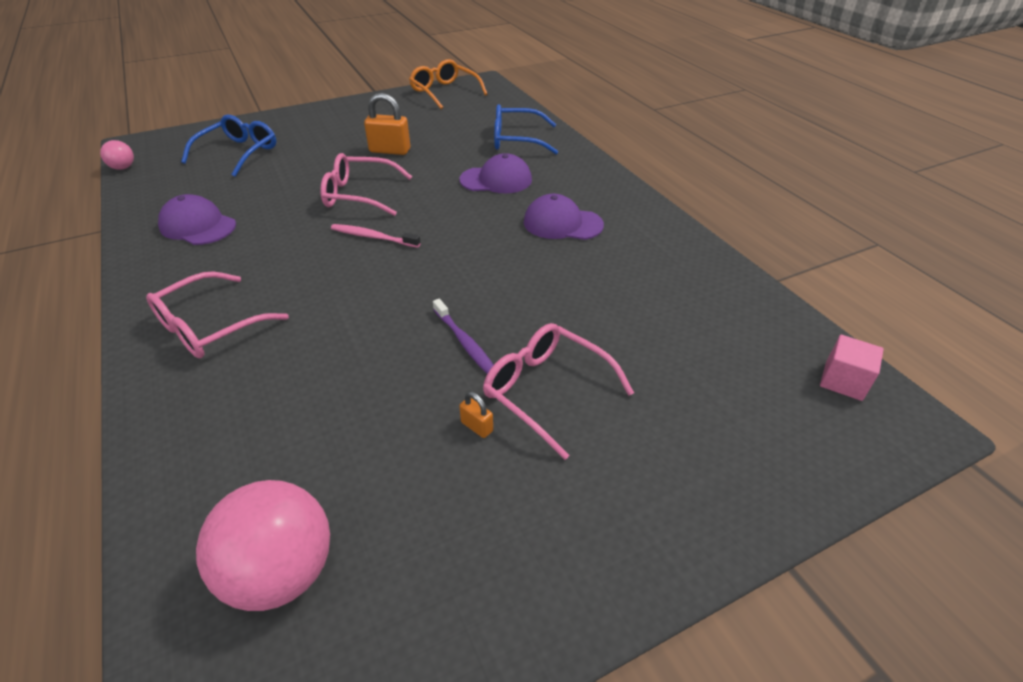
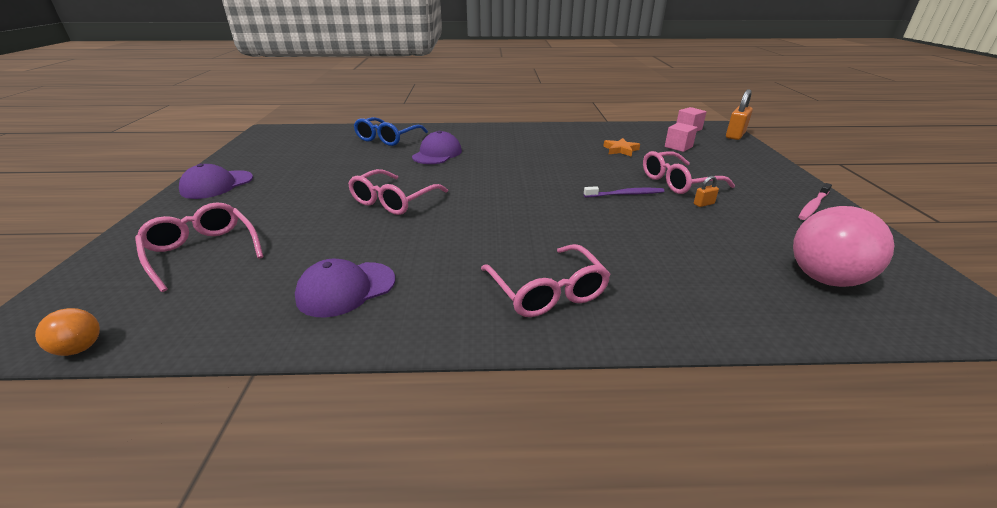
camera: 65 degrees left, 10 degrees down
(123, 168) = (80, 348): pink ball -> orange ball
(239, 153) = (202, 251): blue glasses -> pink glasses
(373, 237) = (469, 204): pink toothbrush -> pink toothbrush (813, 206)
(390, 150) = (332, 179): orange padlock -> orange padlock (735, 135)
(444, 92) = (258, 145): orange glasses -> none
(562, 223) = (515, 148): purple cap -> purple cap (217, 185)
(639, 313) = (620, 150): none -> orange star
(718, 377) = (678, 147): none -> pink cube

